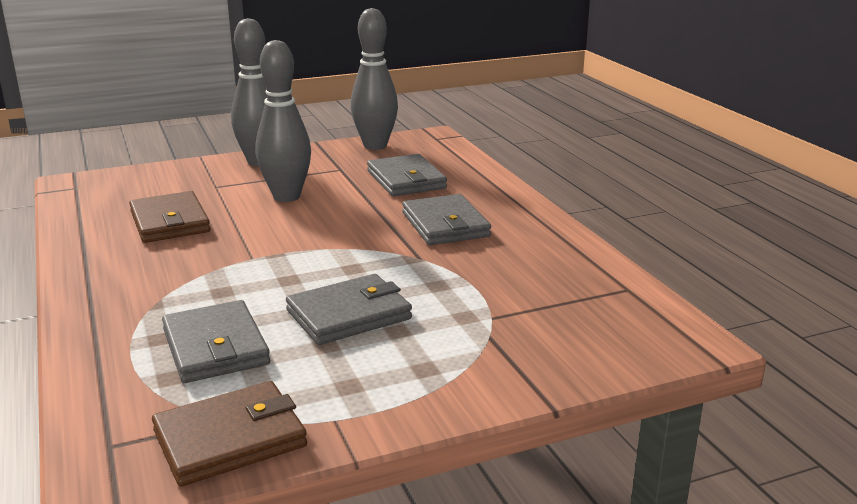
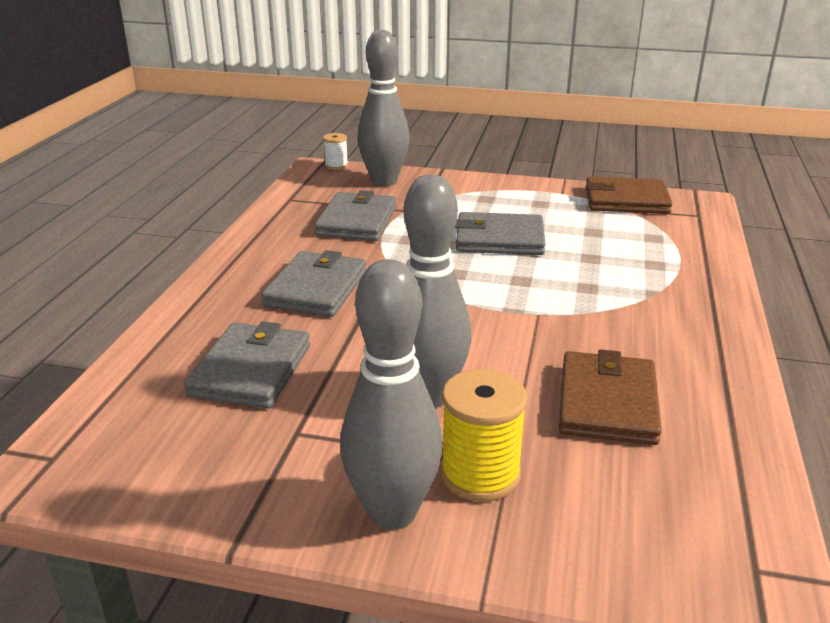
camera: 145 degrees left, 5 degrees up
(215, 347) = (613, 246): grey wallet -> grey wallet (357, 221)
(228, 180) = (480, 474): none -> yellow spool
(375, 146) = (166, 479): grey bowling pin -> grey bowling pin (384, 181)
(686, 356) = (336, 165): none -> white spool

